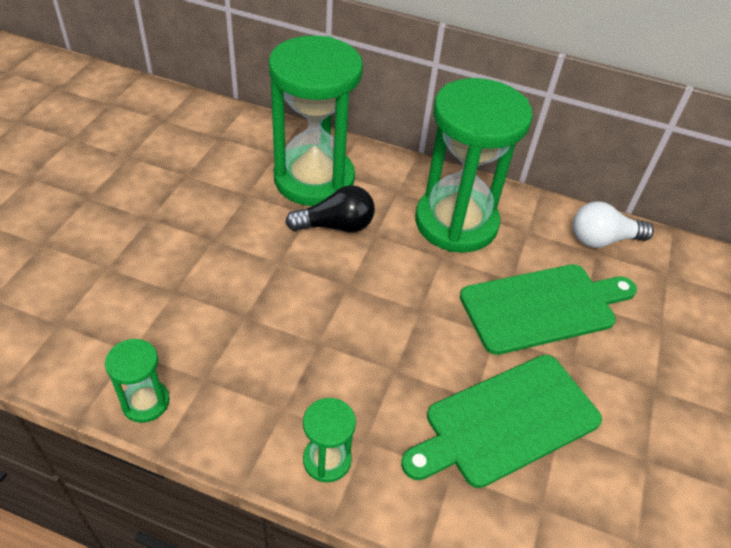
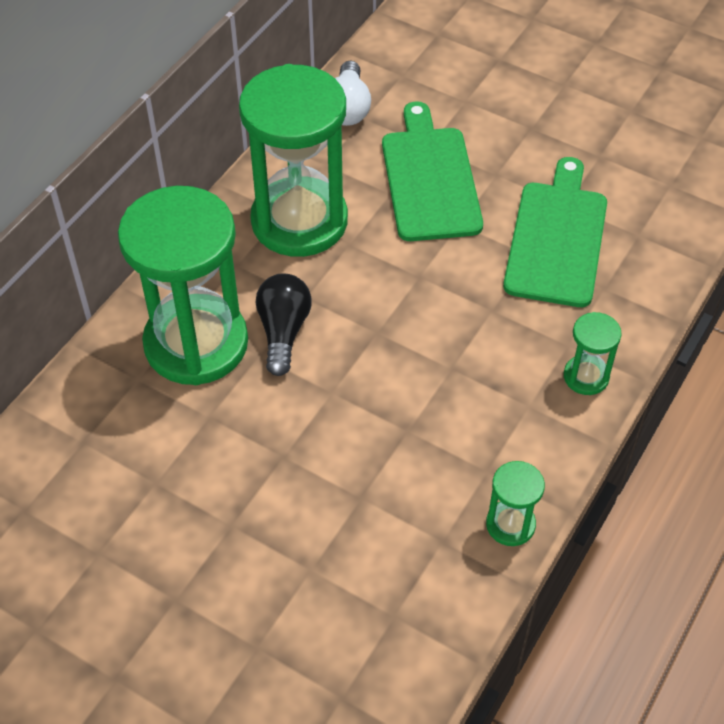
camera: 75 degrees left, 5 degrees up
(506, 422) = (556, 238): green cutting board -> green cutting board turned 150 degrees counterclockwise

